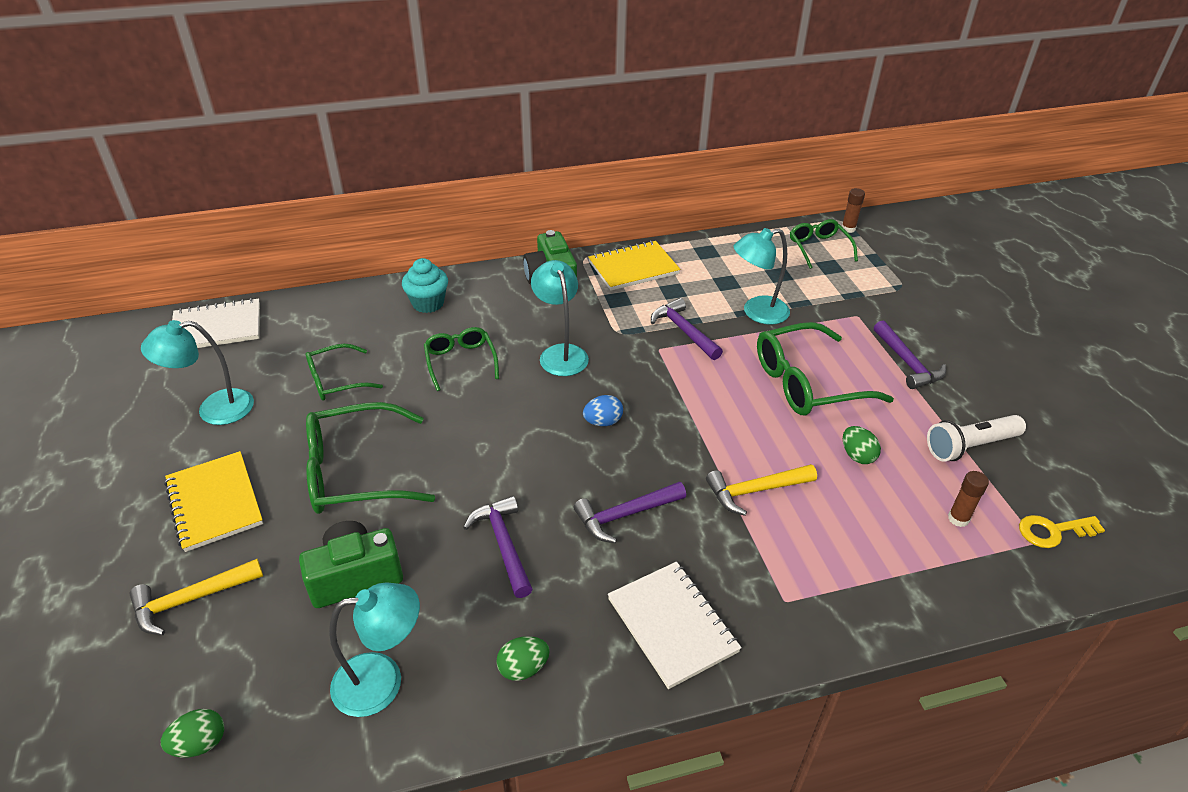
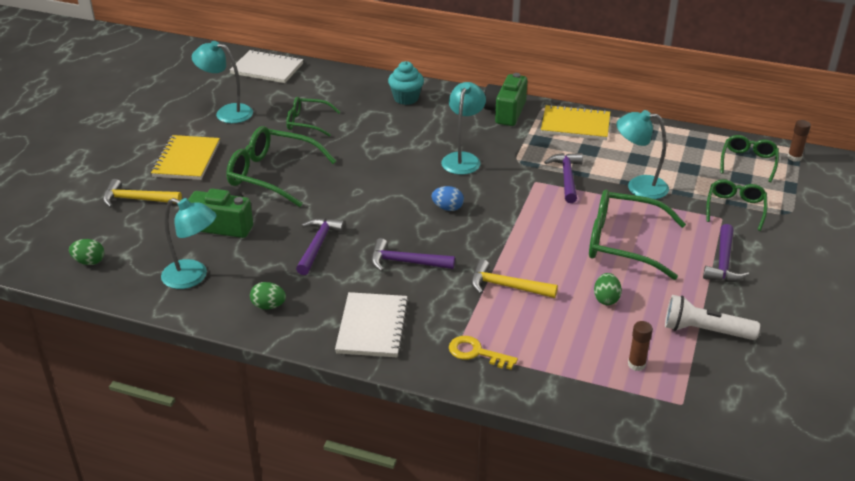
camera: 35 degrees right, 5 degrees down
(460, 362) = (392, 140): green glasses -> green glasses (735, 208)
(1053, 531) = (703, 404): yellow key -> yellow key (476, 353)

